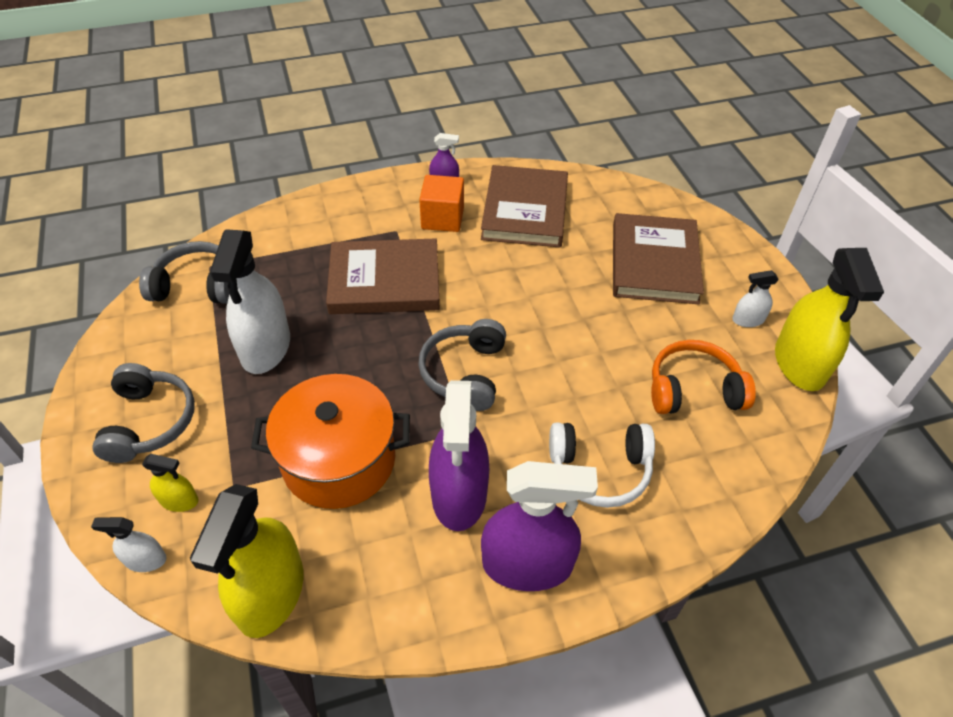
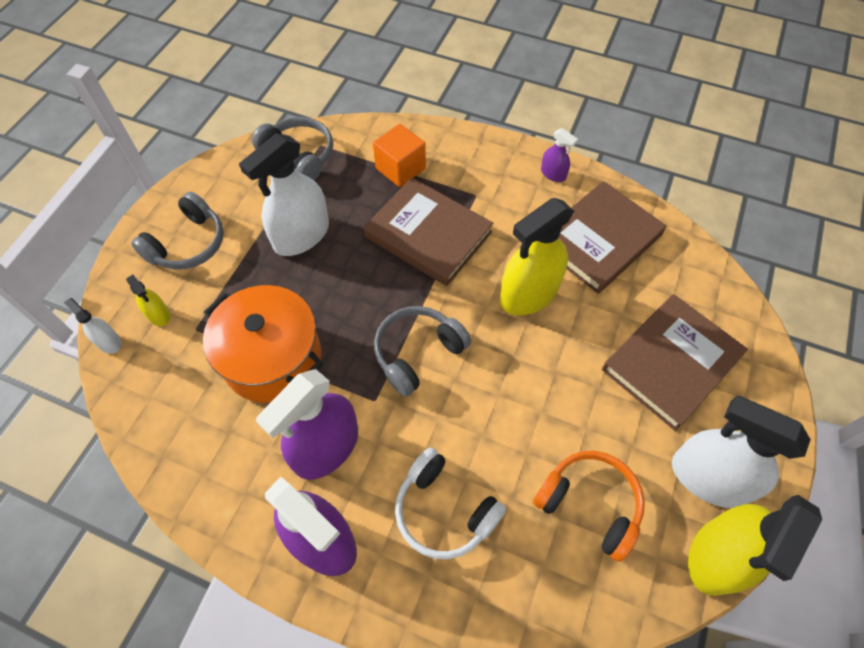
camera: 40 degrees right, 10 degrees up
(271, 593) = (153, 423): yellow spray bottle -> yellow spray bottle (529, 294)
(442, 218) = (522, 206): orange cube -> orange cube (400, 168)
(748, 320) = (708, 478): white spray bottle -> white spray bottle, size x2.14

